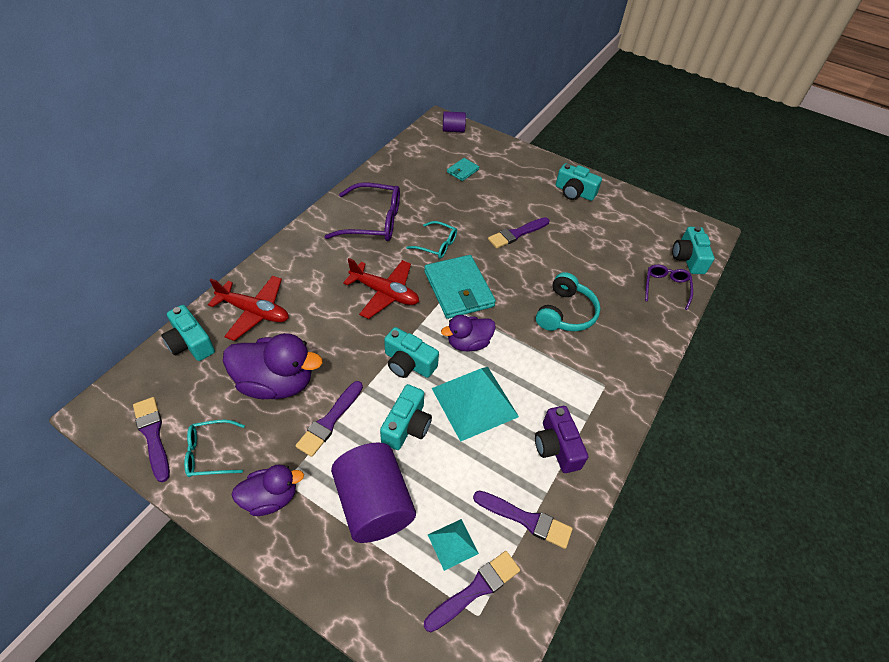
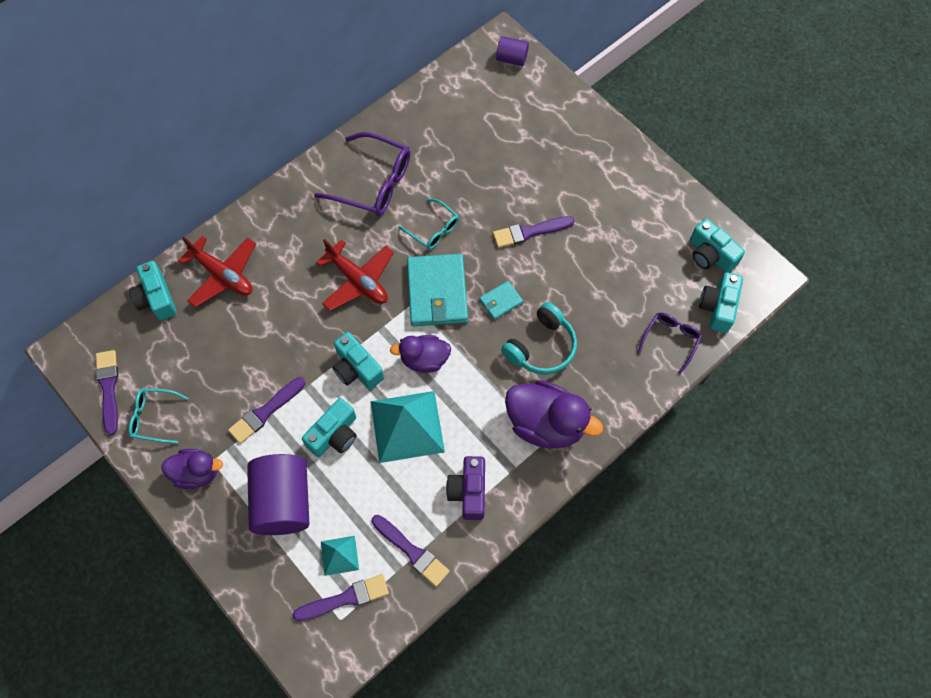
camera: 20 degrees right, 15 degrees up
(276, 383) = (226, 360): purple duck -> purple duck (546, 424)
(462, 171) = (500, 127): turquoise wallet -> turquoise wallet (501, 301)
(574, 192) = (624, 185): turquoise camera -> turquoise camera (710, 255)

